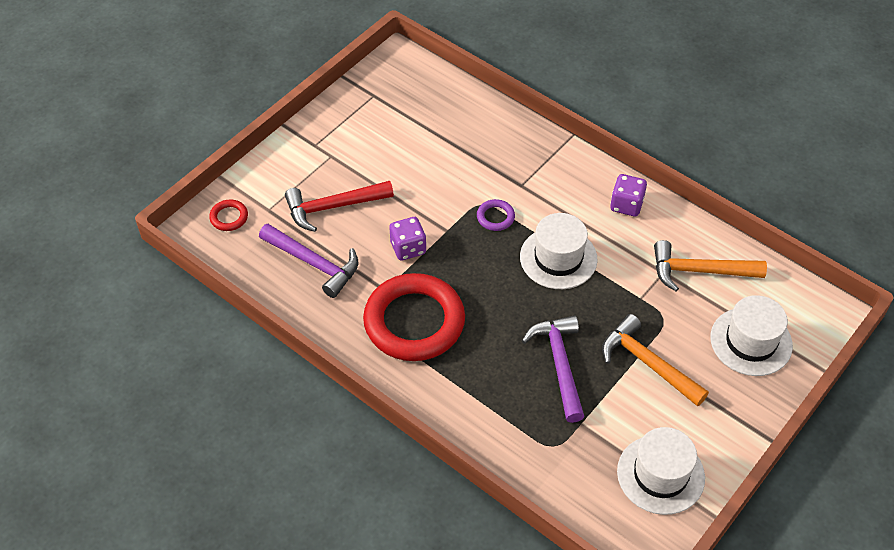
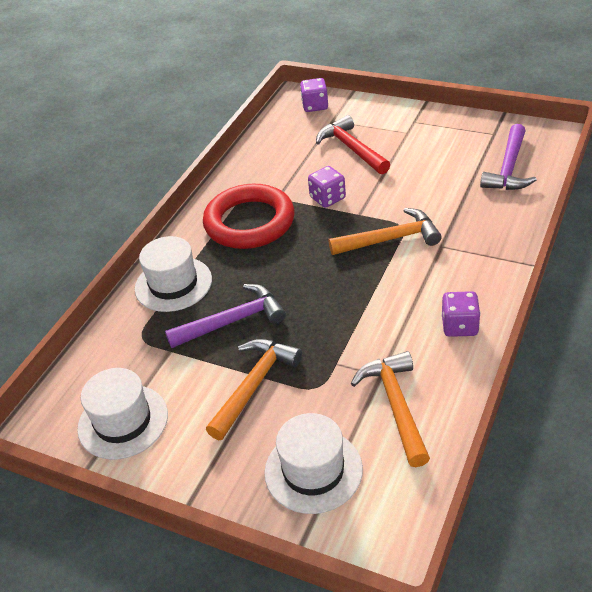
camera: 80 degrees right, 10 degrees down
(229, 217) = (315, 106): red ring -> purple dice
(314, 263) = (288, 156): purple hammer -> purple hammer (509, 168)
(495, 217) = (390, 239): purple ring -> orange hammer
(558, 258) = (361, 291): white hat -> white hat (173, 284)

